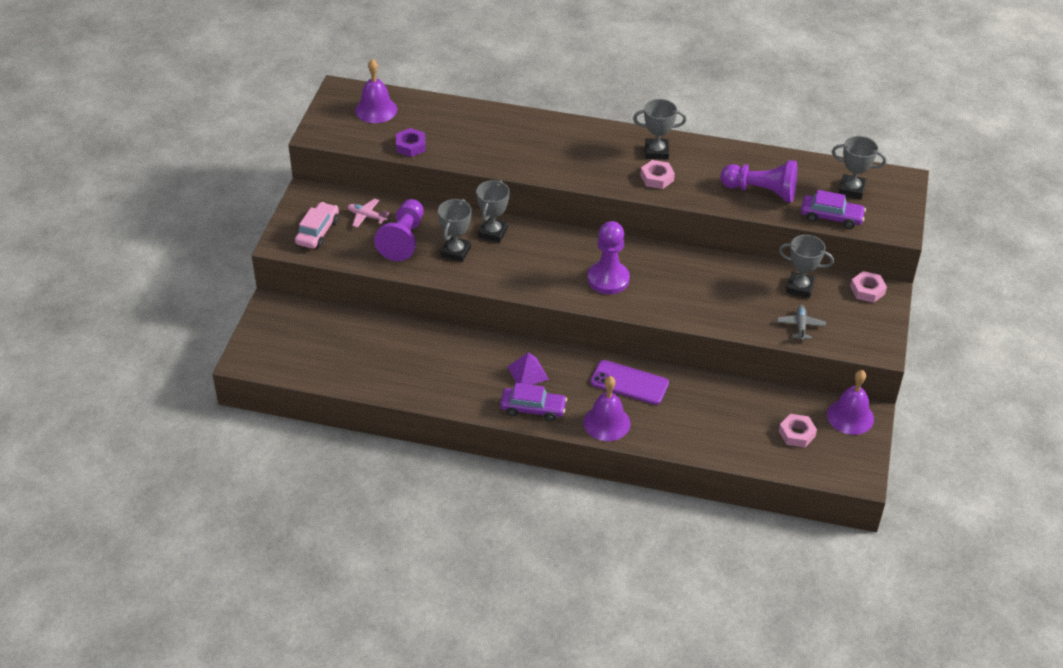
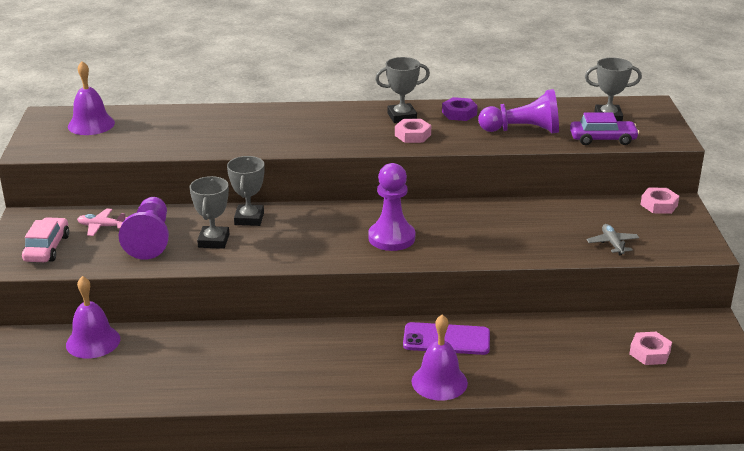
camera: 15 degrees left, 15 degrees down
(410, 146) = (139, 146): purple nut -> purple nut (459, 113)
(527, 373) = (329, 350): purple pyramid -> none
(533, 409) = (349, 384): purple car -> none
(800, 287) = (592, 213): grey trophy -> none
(850, 416) = (694, 327): purple bell -> purple bell (93, 341)

